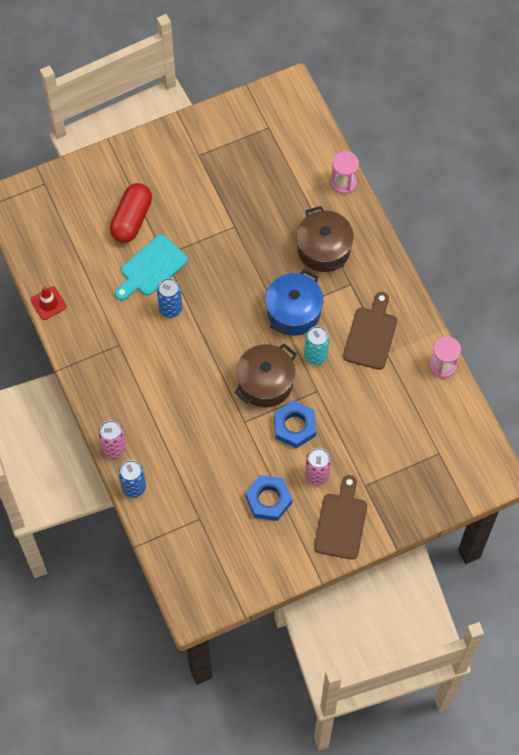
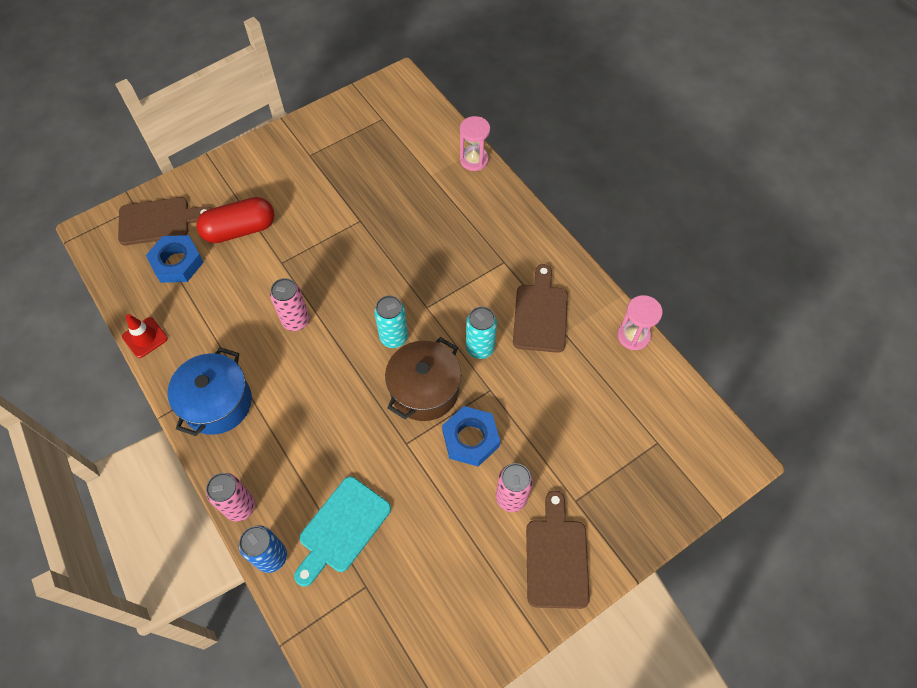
camera: 10 degrees left, 5 degrees down
(64, 200) = (159, 221): none -> brown cutting board
(131, 219) = (240, 230): red capsule -> red capsule turned 60 degrees clockwise
(151, 268) = (267, 279): turquoise cutting board -> turquoise cutting board (342, 528)
(170, 308) = (296, 321): blue can -> pink can
(247, 335) = (393, 337): none -> turquoise can
(268, 499) = (454, 542): blue nut -> blue nut (177, 262)
(293, 312) = (444, 302): blue pot -> blue pot (217, 403)
(324, 249) = (465, 229): brown pot -> none

